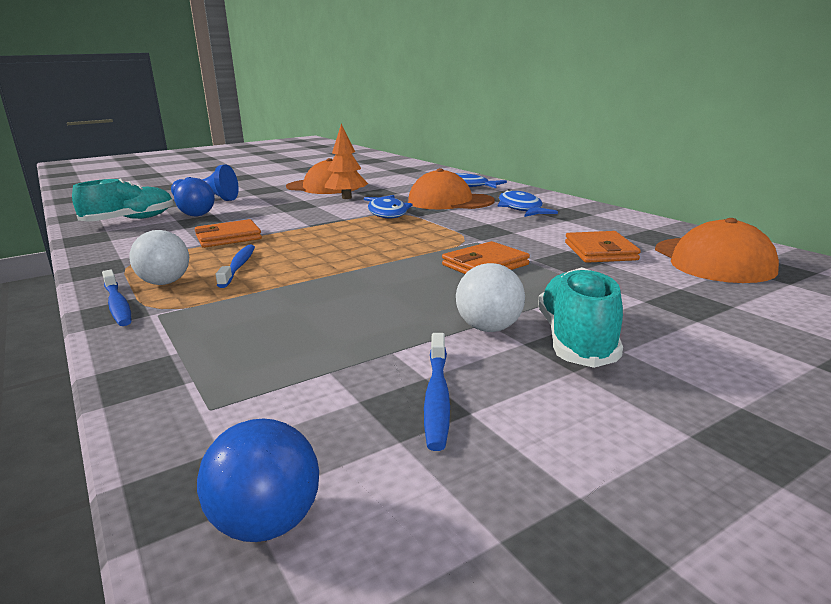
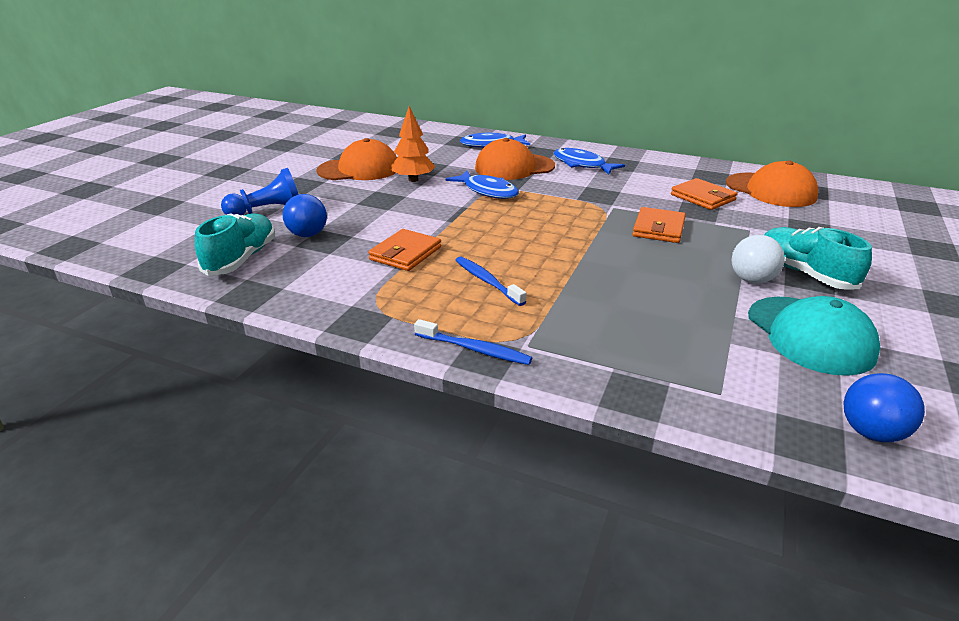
camera: 35 degrees left, 10 degrees up
(165, 283) = (463, 316): white ball -> none
(437, 397) = (810, 335): blue toothbrush -> turquoise cap

